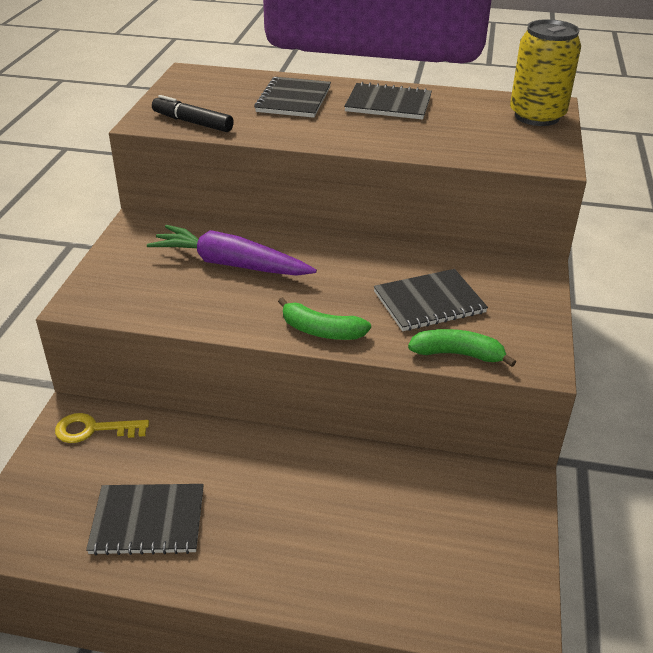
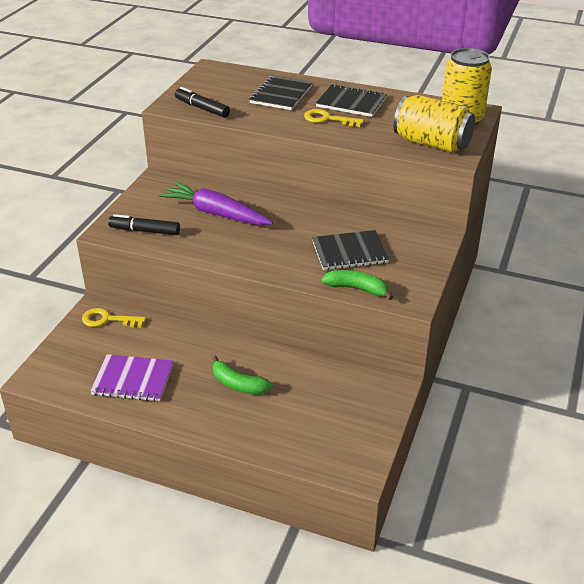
camera: 10 degrees right, 0 degrees up
(135, 297) = (145, 231): none -> black marker
(148, 521) = (133, 380): black notebook -> purple notebook
(321, 331) = (266, 265): green banana -> green banana (238, 384)
(366, 126) = (328, 119): none -> yellow key
(514, 147) = (432, 143): none -> yellow can

